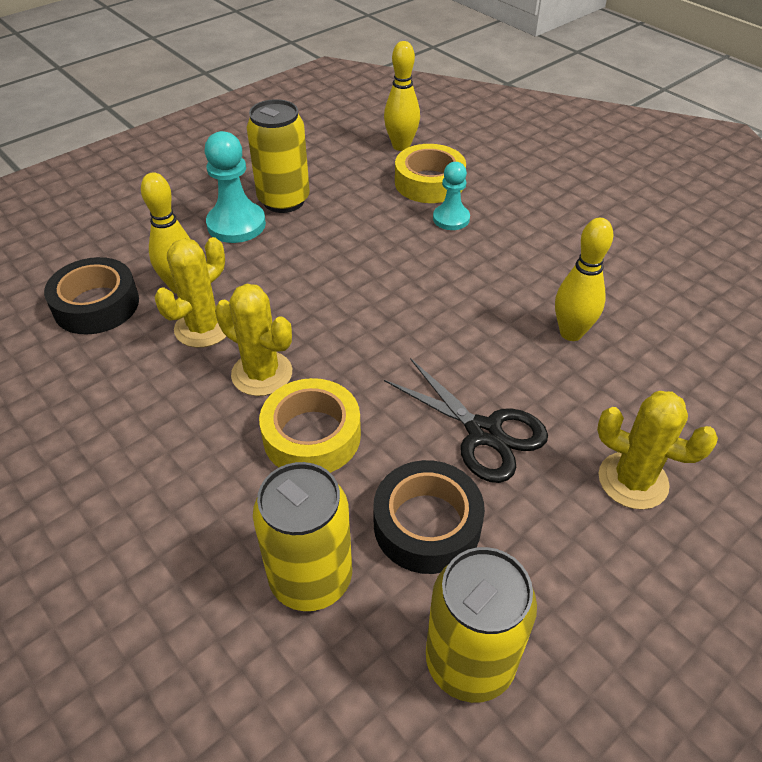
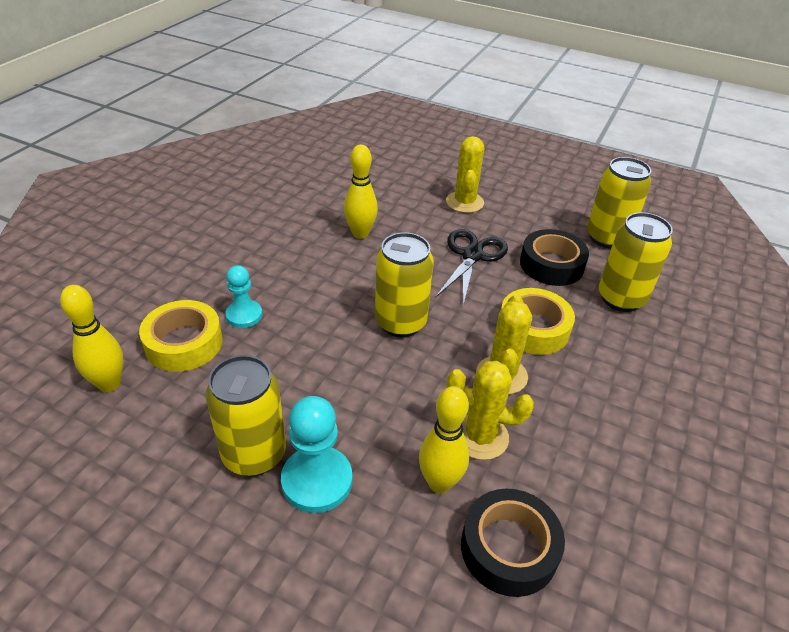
camera: 115 degrees left, 5 degrees down
(385, 320) = (400, 322): none -> yellow can

